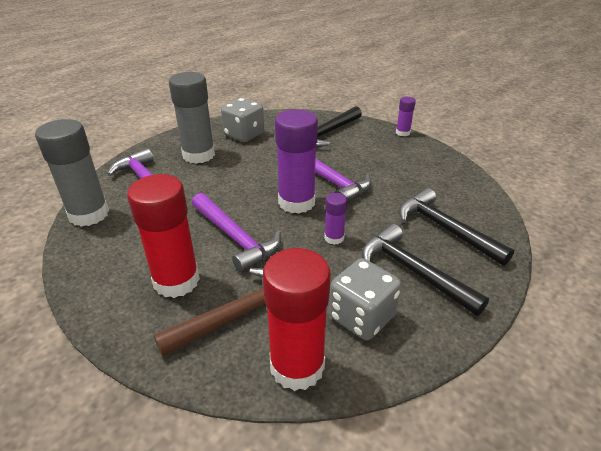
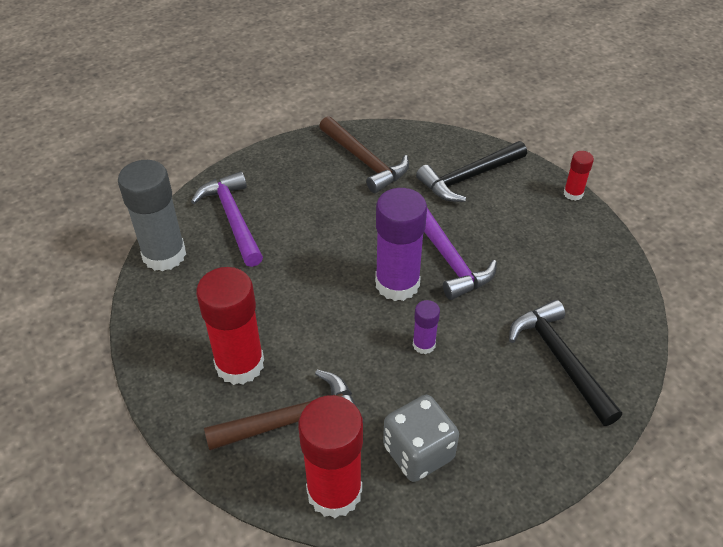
camera: 15 degrees right, 10 degrees up
(198, 155) = (301, 186): grey glue stick -> none
(235, 237) = (314, 320): purple hammer -> none
(244, 135) = (364, 161): grey dice -> brown hammer
(402, 133) = (573, 194): purple glue stick -> red glue stick
(413, 272) = (497, 410): black hammer -> none

